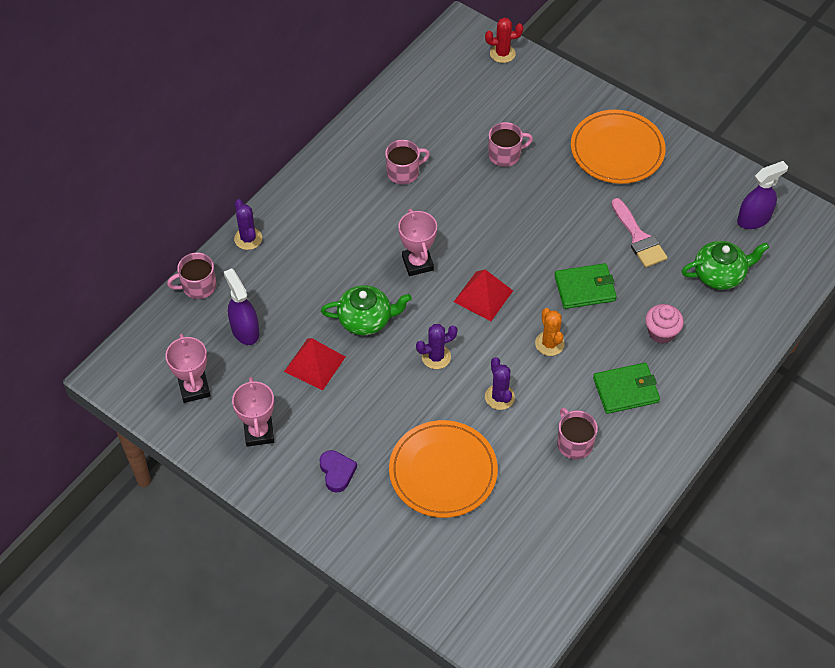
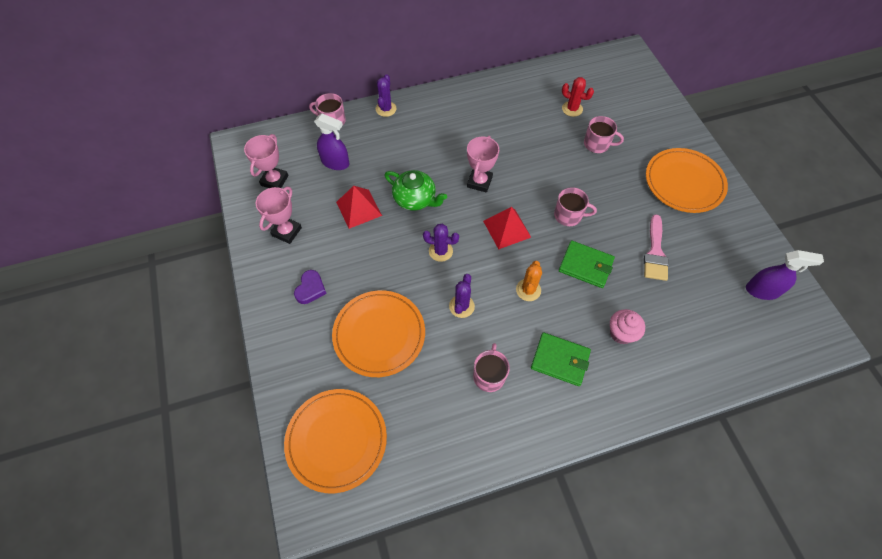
camera: 35 degrees right, 5 degrees up
(245, 330) = (335, 162): purple spray bottle -> purple spray bottle turned 105 degrees clockwise
(403, 172) = (518, 120): pink mug -> pink mug (568, 215)
(483, 585) = (336, 440): none -> orange plate
(502, 53) = (646, 80): red cactus -> red cactus (572, 109)
(719, 274) = (702, 316): green teapot -> none

